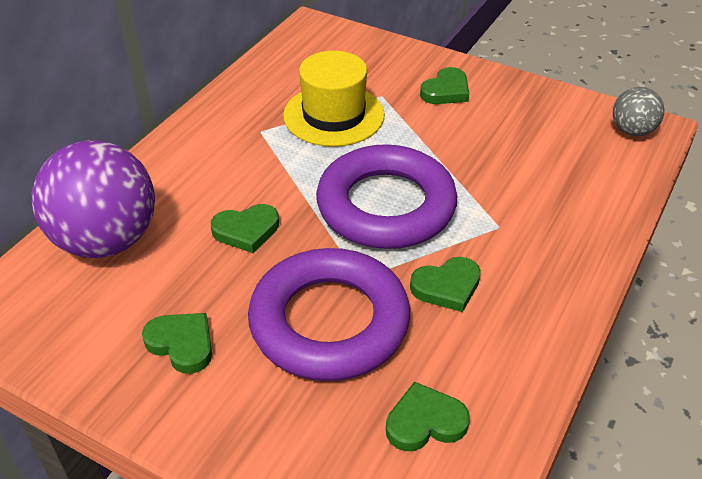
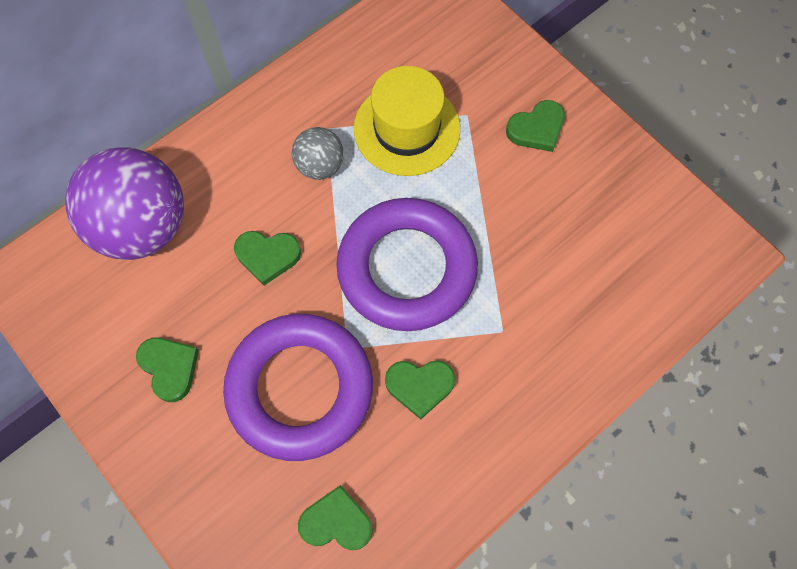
camera: 20 degrees right, 25 degrees up
(632, 131) = (704, 250): grey ball -> grey ball (320, 166)

